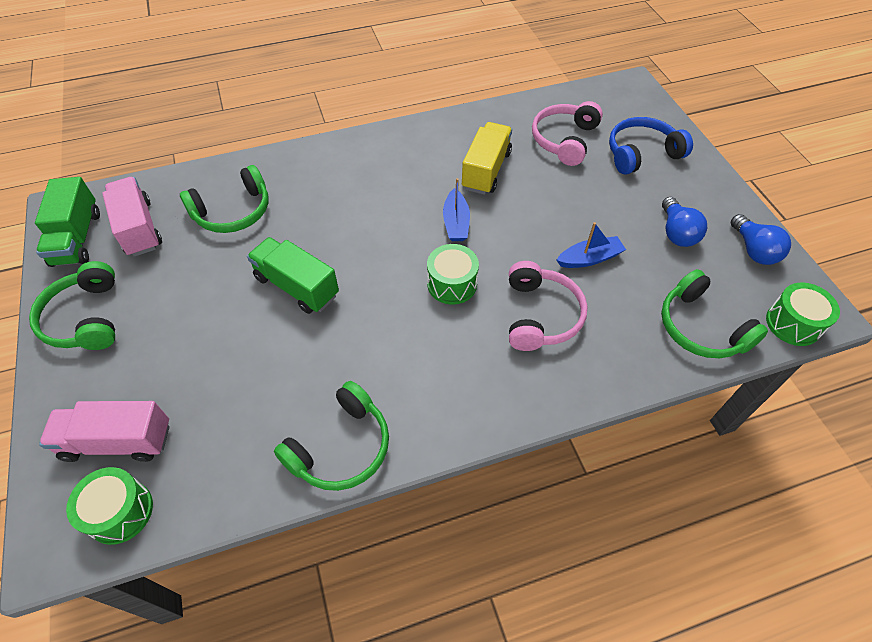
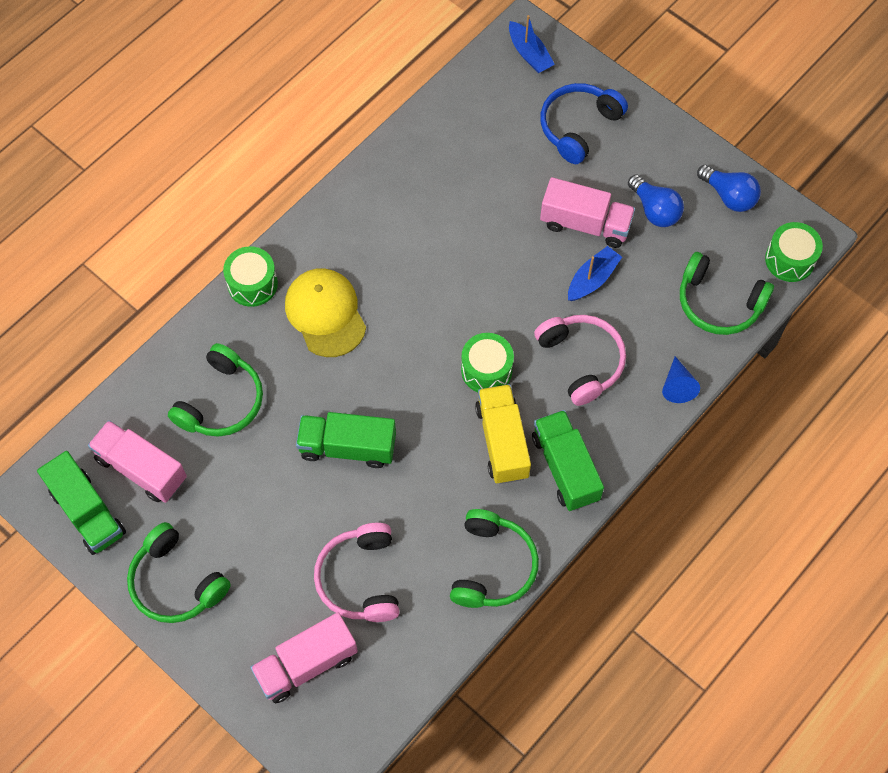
camera: 30 degrees left, 10 degrees up
(120, 512) = (357, 711): green drum -> green drum (252, 284)
(355, 190) = (325, 313): none -> yellow cap
(456, 223) = (449, 302): blue boat -> blue boat (529, 54)
(468, 395) = (565, 468): none -> green truck
(486, 170) = (439, 224): yellow truck -> yellow truck (502, 441)
(564, 140) = (494, 145): pink headphones -> pink headphones (360, 579)
(607, 218) = (585, 224): none -> pink truck
(621, 378) = (677, 386): none -> blue cone

